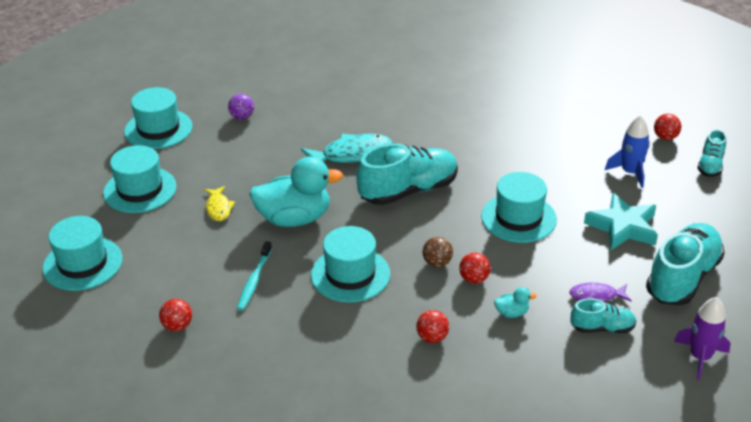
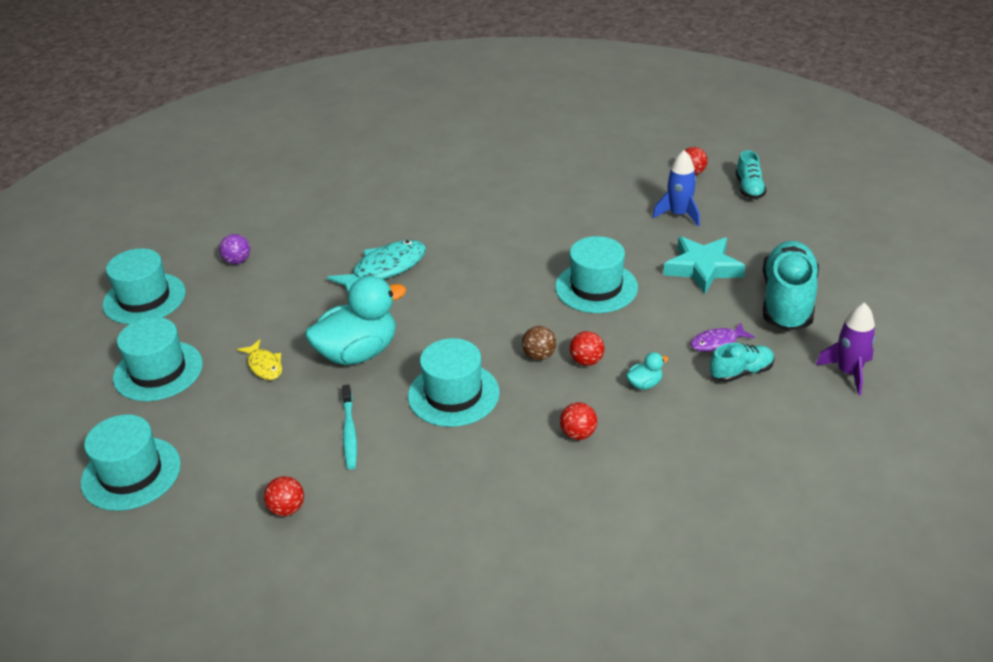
camera: 20 degrees left, 0 degrees up
(408, 191) = (467, 290): turquoise shoe -> none

